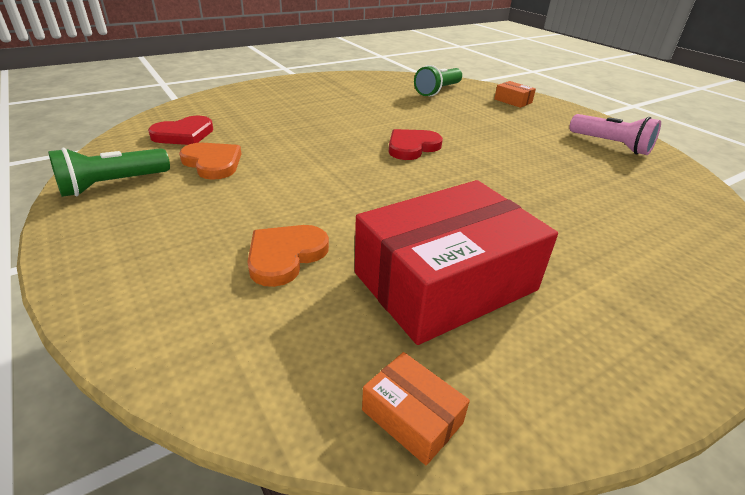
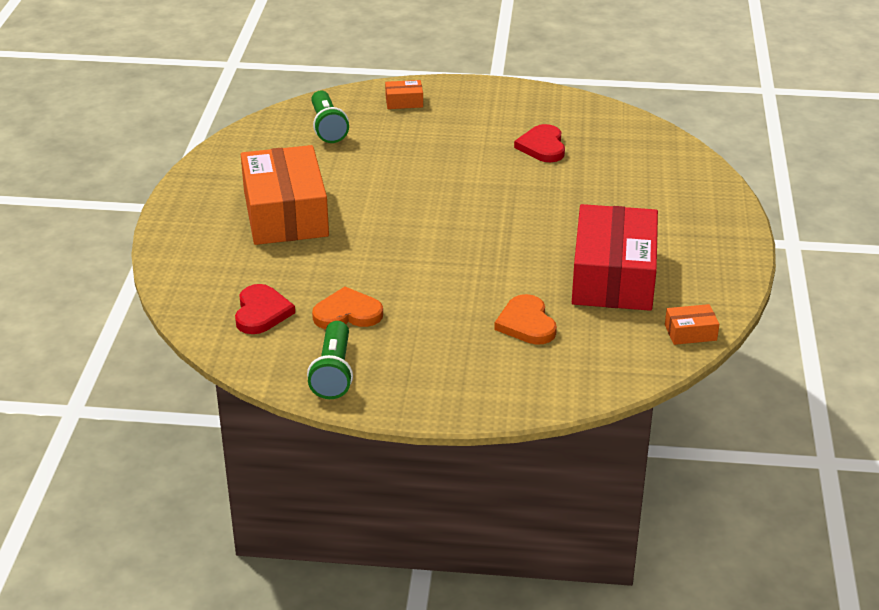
camera: 50 degrees left, 0 degrees up
(320, 107) = (285, 213): none -> orange box
(412, 147) = (433, 204): red heart -> red heart (542, 146)
(611, 145) = (539, 112): pink flashlight -> none

